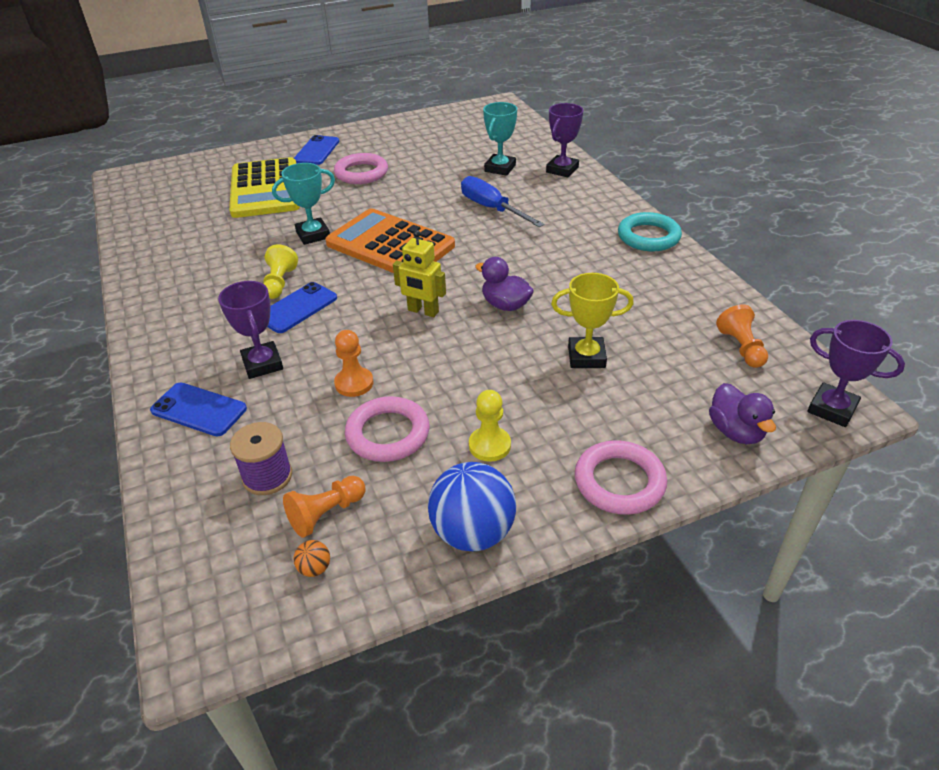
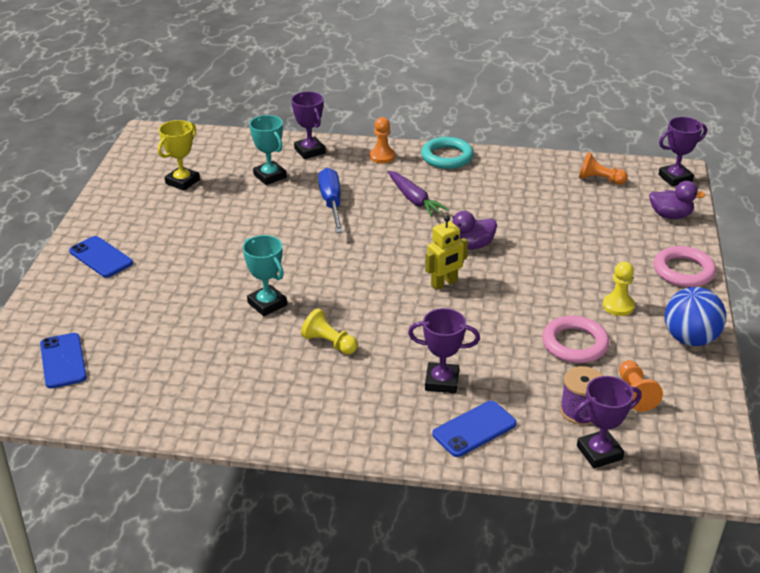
camera: 60 degrees left, 5 degrees down
(201, 516) = (599, 452): none -> purple trophy
(265, 189) = (142, 309): yellow calculator -> none
(297, 308) = (378, 343): blue phone -> blue phone (63, 361)
(313, 235) = (267, 304): turquoise trophy -> turquoise trophy turned 45 degrees counterclockwise
(314, 568) = (681, 411): orange ball -> none
(354, 383) = (506, 342): orange pawn -> orange pawn (382, 156)
(361, 173) = (184, 246): pink ring -> none
(390, 245) = (331, 269): orange calculator -> none
(492, 209) = (331, 203): blue screwdriver -> blue screwdriver turned 90 degrees clockwise
(548, 246) = (414, 200): none -> purple carrot
(586, 357) = (560, 236): yellow trophy -> yellow trophy (182, 182)

